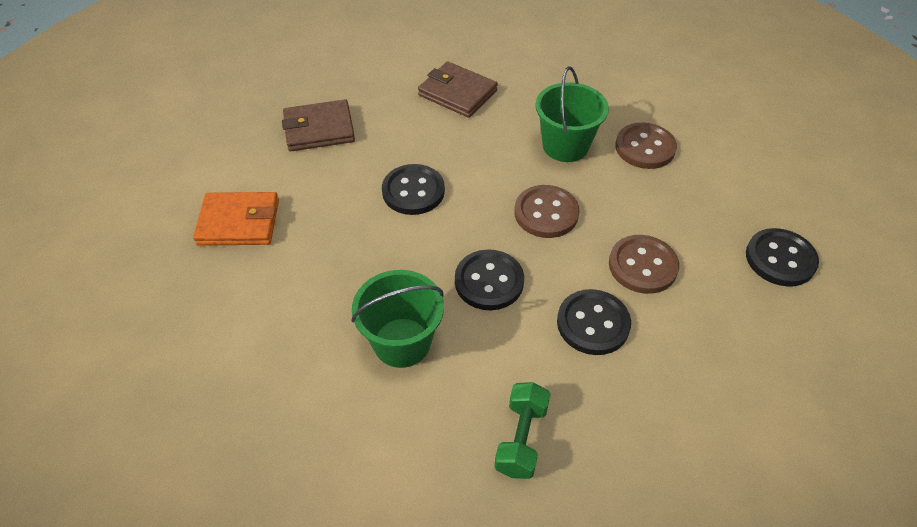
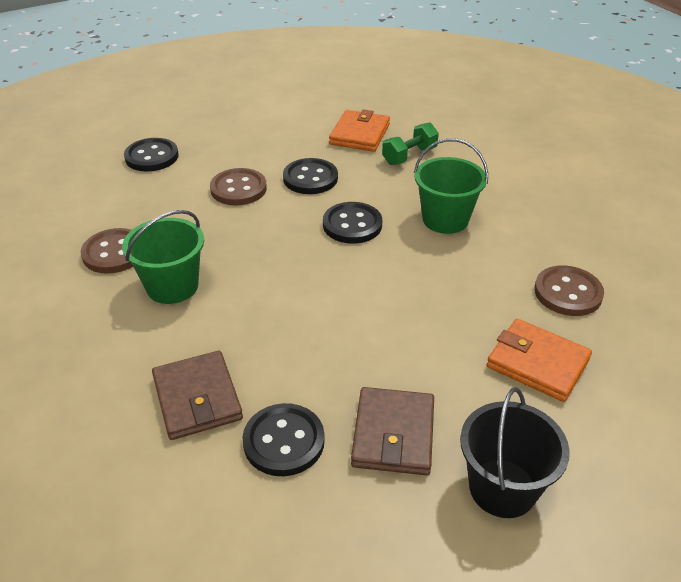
camera: 145 degrees left, 10 degrees down
(234, 132) = (502, 488): none -> black bucket
(319, 129) = (393, 434): brown wallet -> brown wallet turned 75 degrees clockwise
(413, 191) = (349, 313): black button -> black button (284, 441)
(546, 213) = (259, 245): brown button -> brown button (568, 293)
(621, 448) = (360, 134): none -> orange wallet

